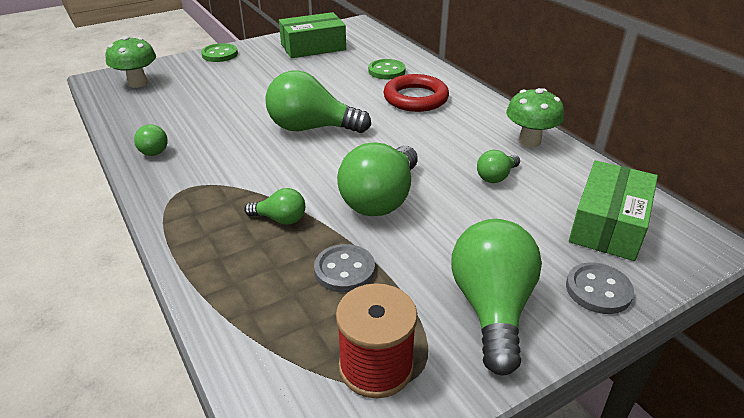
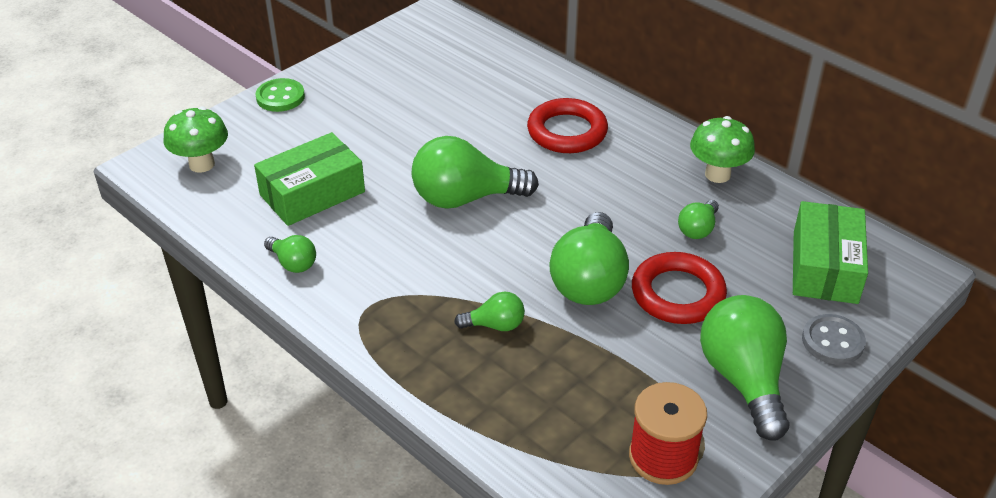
camera: 15 degrees left, 5 degrees up
(313, 47) = (398, 65): green box -> green box (312, 193)
(344, 270) = (590, 369): grey button -> none
(386, 71) = (513, 93): green button -> none
(456, 222) = (677, 294): none -> red ring

